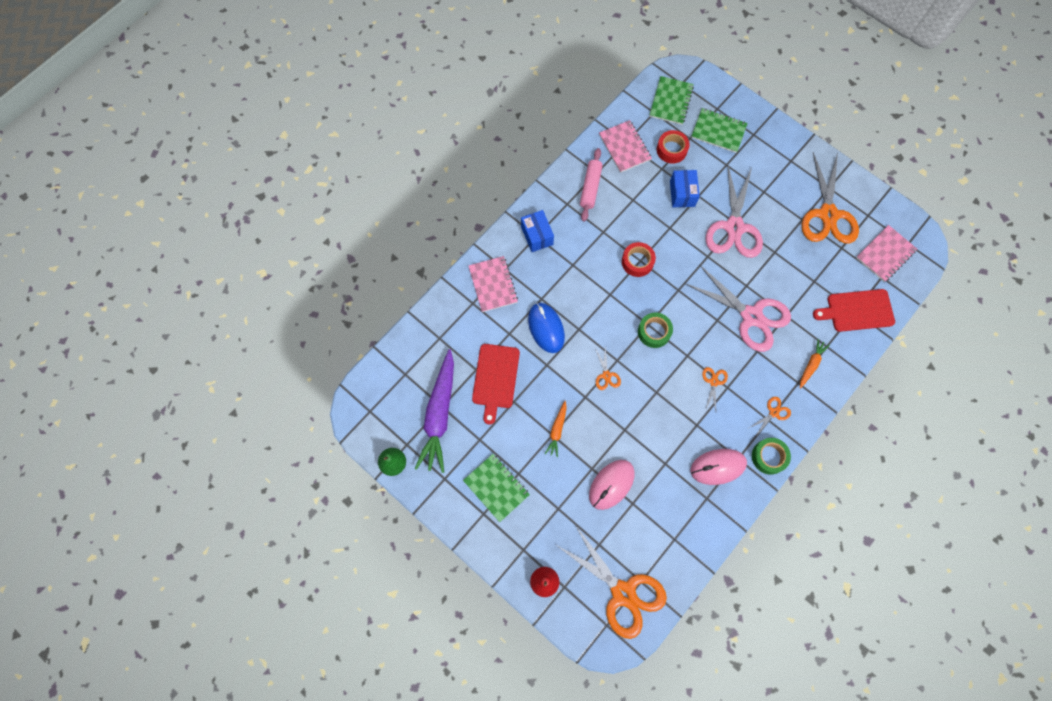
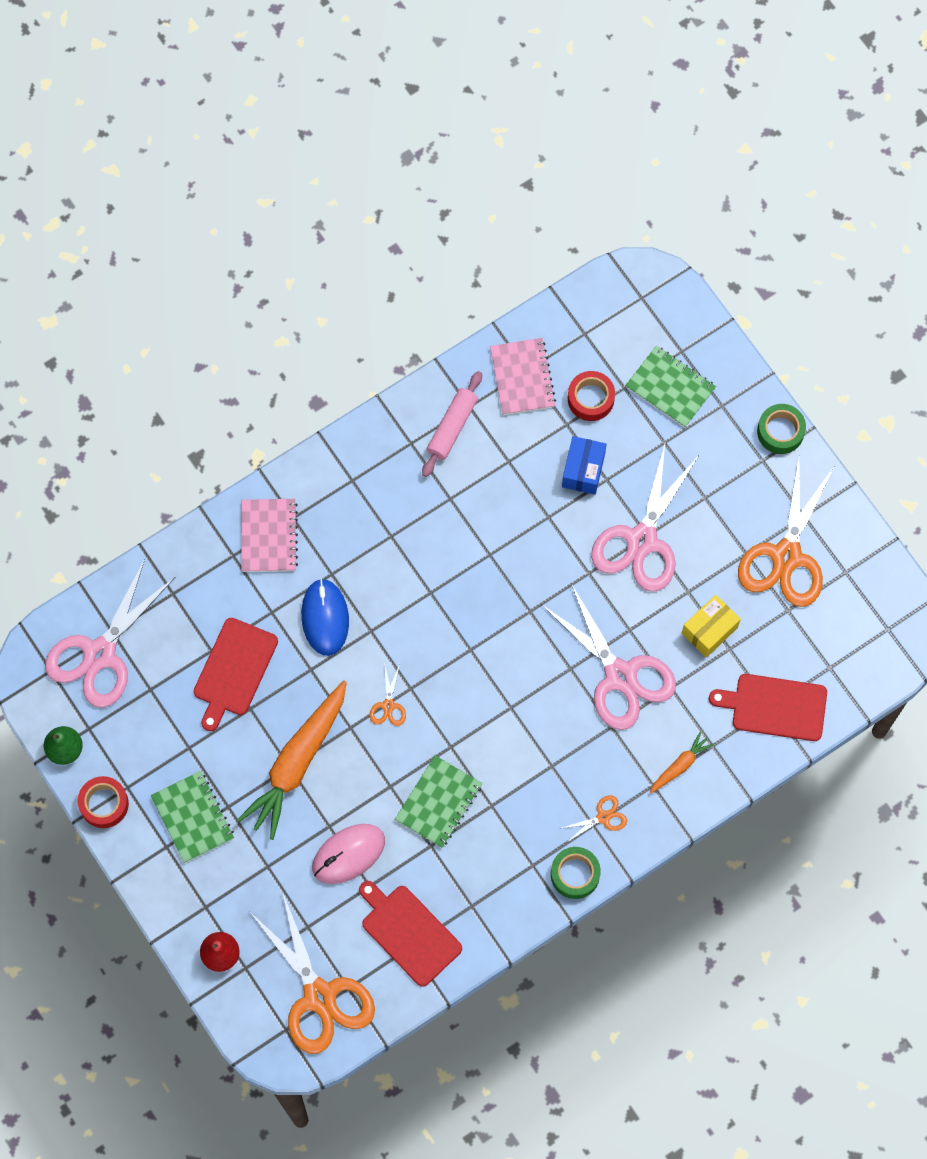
camera: 15 degrees right, 0 degrees up
(400, 391) = (99, 654): none -> pink scissors
(439, 415) = (143, 700): purple carrot -> none
(537, 235) = (352, 480): blue box -> none
(557, 430) = (297, 763): orange carrot -> orange carrot, size x2.17
(637, 262) = (484, 555): red tape -> red tape (104, 804)
(654, 332) = (475, 662): green tape -> green tape (780, 431)
(670, 529) = (409, 932): none -> red cutting board
(671, 101) = (615, 322): green notebook -> green notebook (438, 802)
(714, 382) = (535, 753): orange scissors -> none
(718, 467) = (500, 869): pink mouse -> none
(797, 273) = (709, 630): none -> yellow box
(885, 254) = (847, 636): pink notebook -> none

